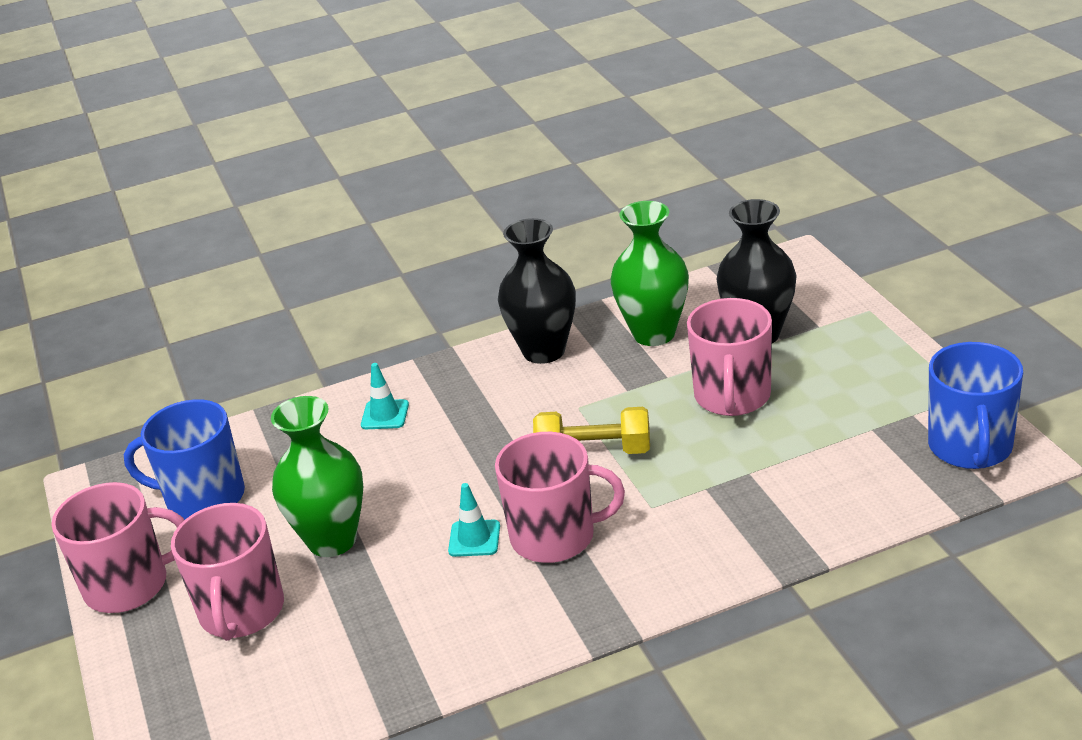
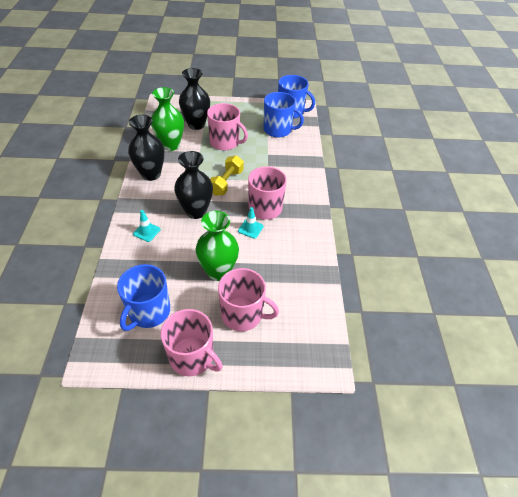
camera: 75 degrees left, 15 degrees up
(128, 585) = (192, 357): pink mug -> pink mug turned 120 degrees clockwise
(476, 448) = (196, 211): none -> black vase
(863, 454) = (278, 130): none -> blue mug

